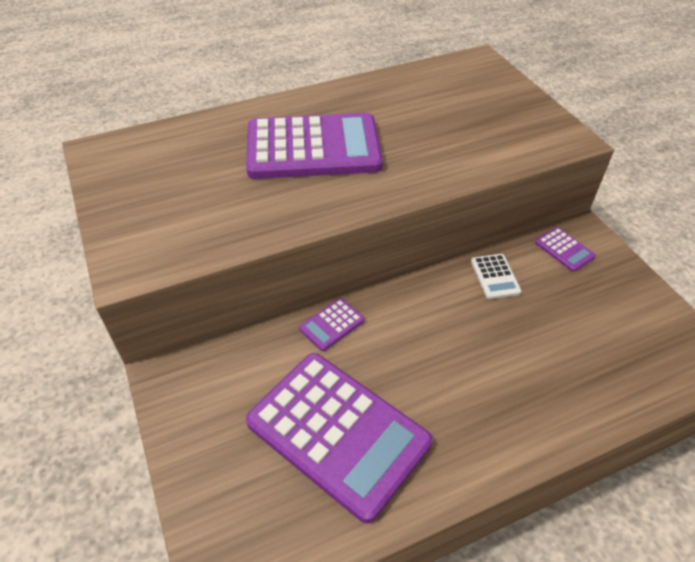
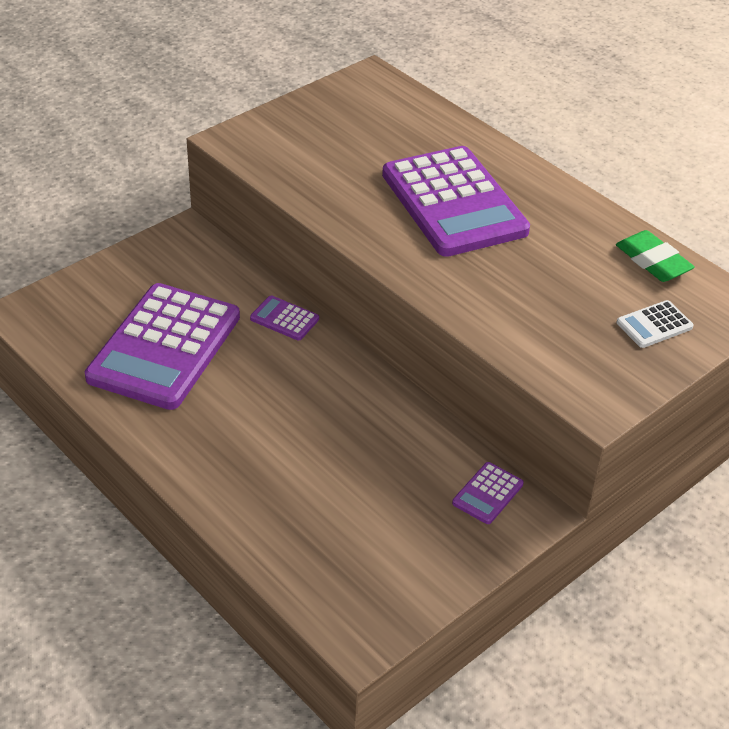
camera: 70 degrees right, 5 degrees down
(423, 78) = (653, 261): none -> green eraser
(495, 277) = (409, 433): white calculator -> white calculator (654, 325)

